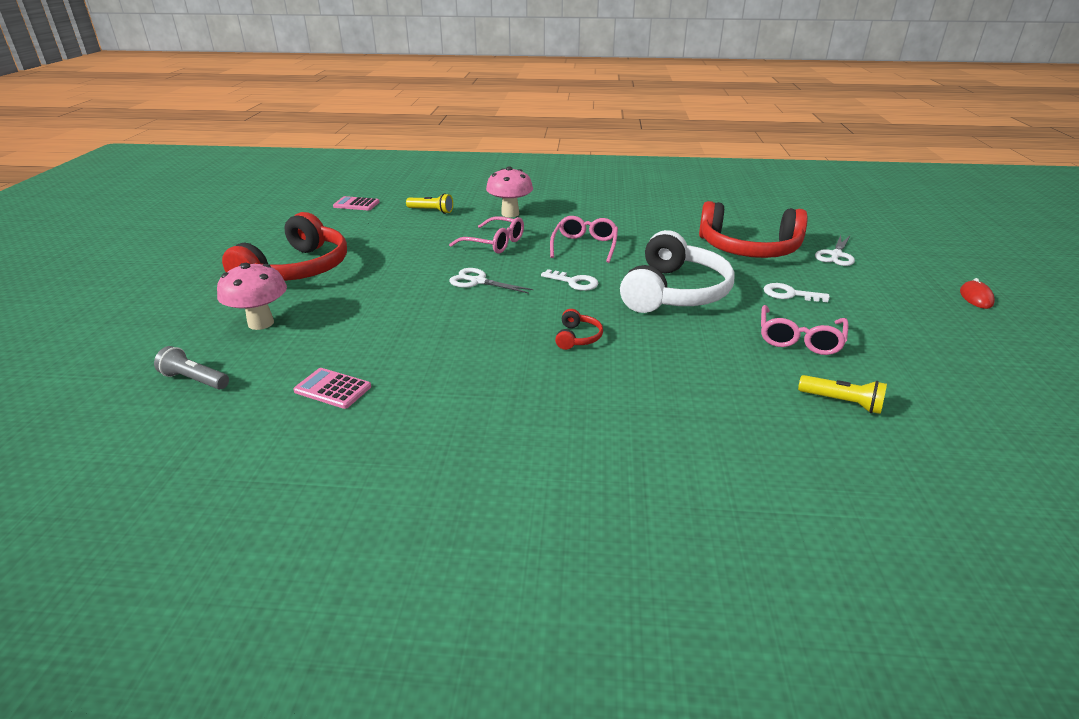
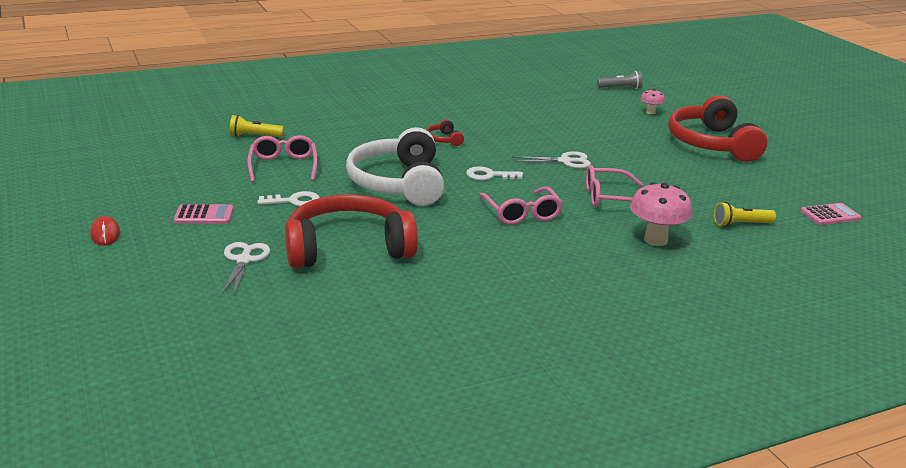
camera: 150 degrees right, 5 degrees down
(261, 323) = (650, 112): pink mushroom -> pink mushroom, size x0.53
(333, 389) = (546, 96): pink calculator -> pink calculator (204, 215)

